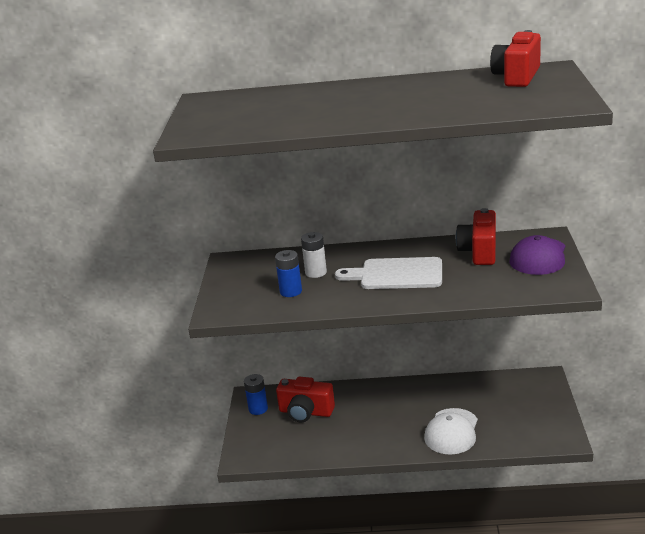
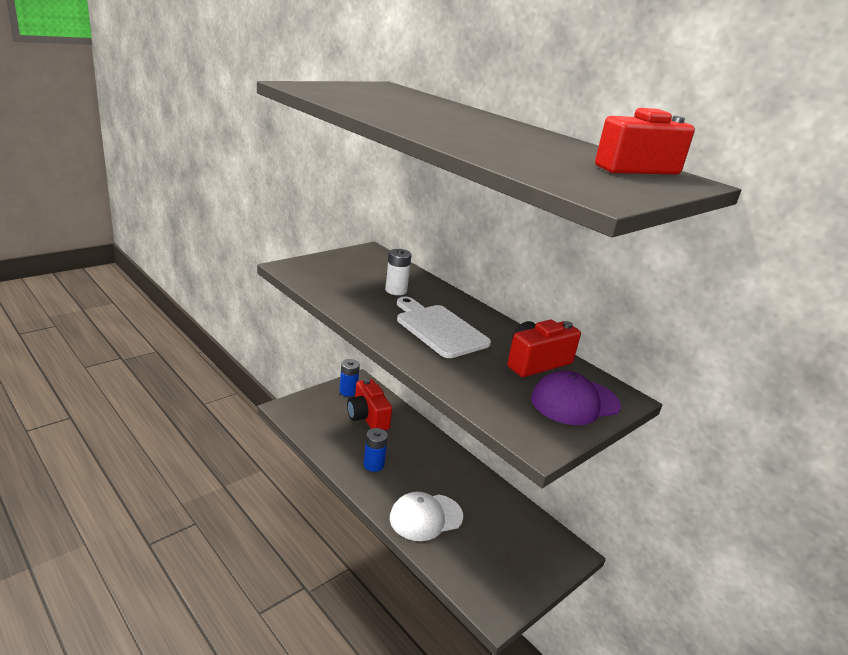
camera: 40 degrees right, 0 degrees up
(291, 291) = (353, 288): blue battery -> blue battery (373, 465)

